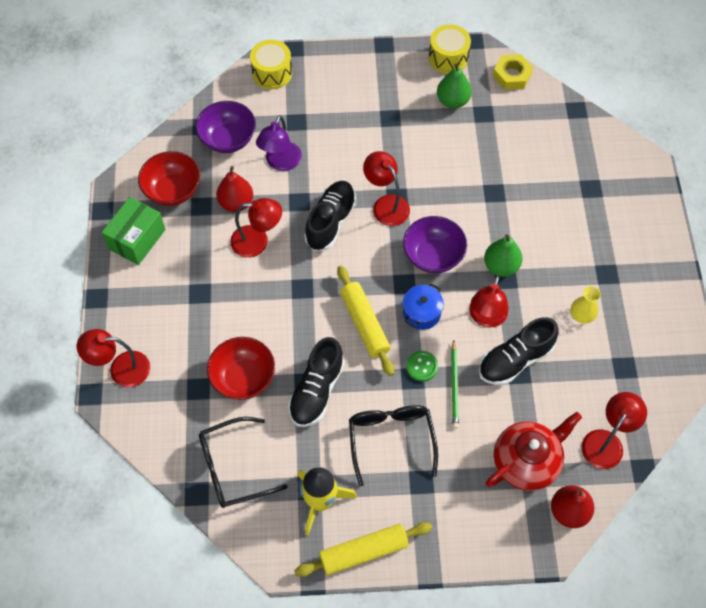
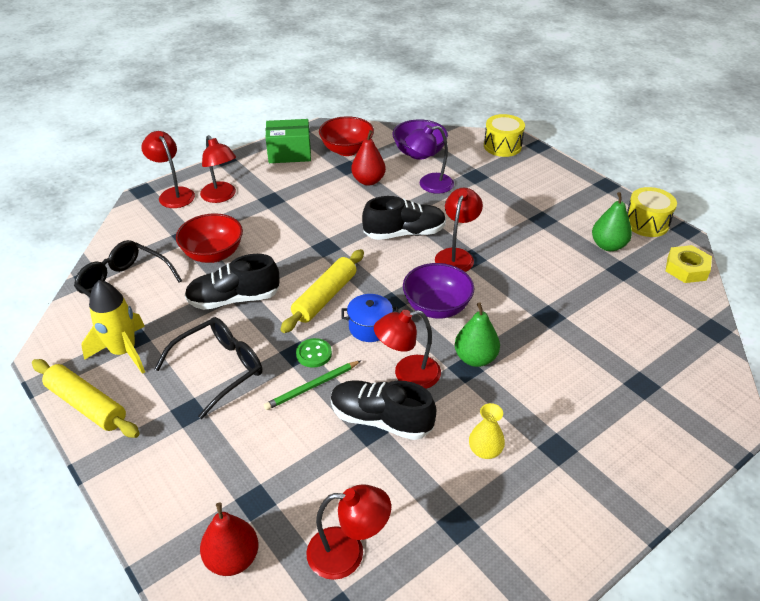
camera: 55 degrees right, 20 degrees down
(257, 242) = (345, 206): red lamp -> red lamp (221, 197)
(527, 461) = (269, 487): red teapot -> none

